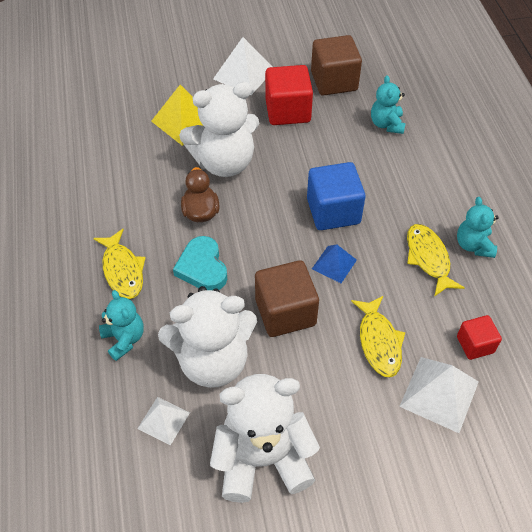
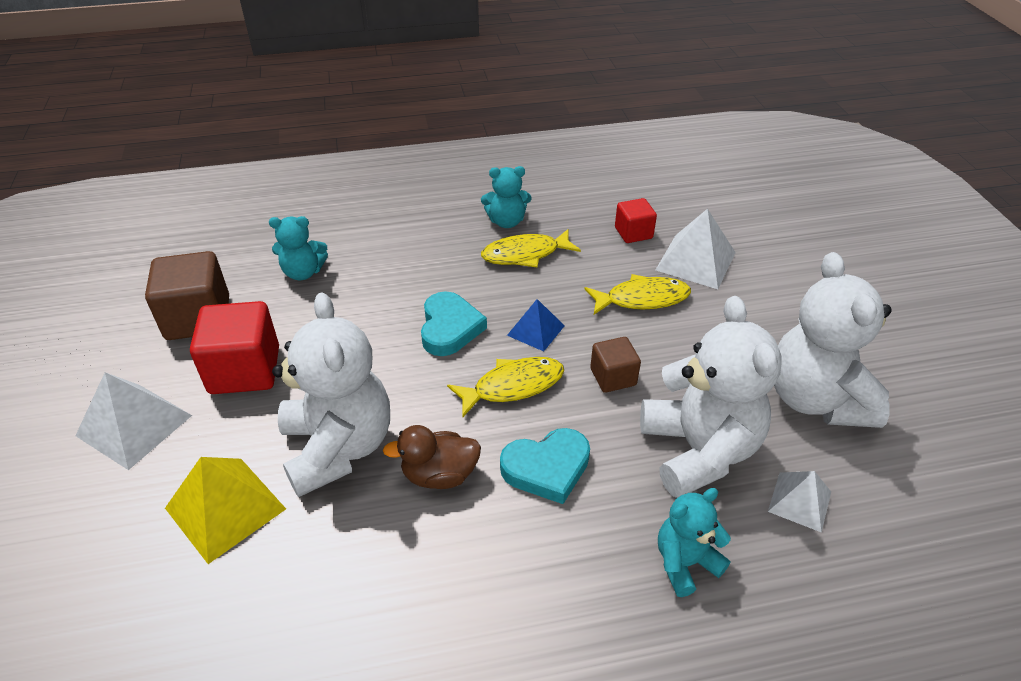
camera: 90 degrees left, 10 degrees down
(122, 270) = (556, 578): yellow fish -> yellow fish (513, 386)
(285, 312) = (613, 377): brown cube -> brown cube, size x0.57
(333, 211) = (449, 328): blue cube -> turquoise heart

